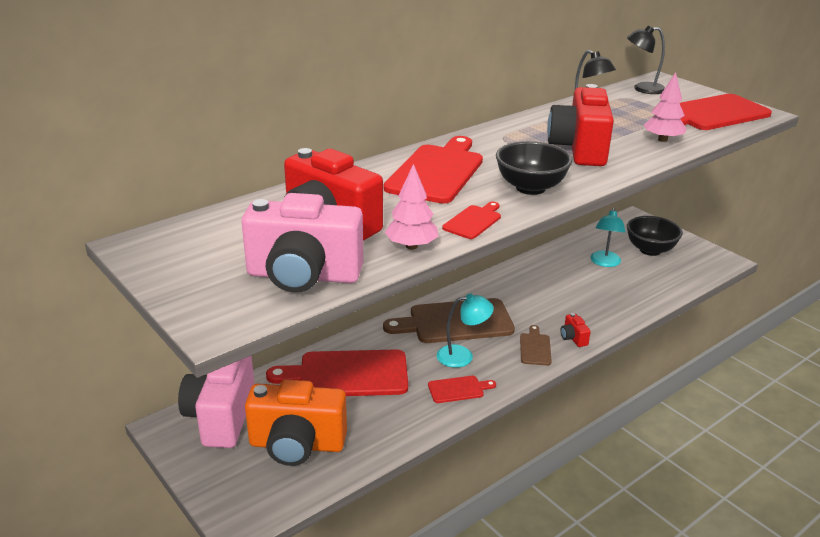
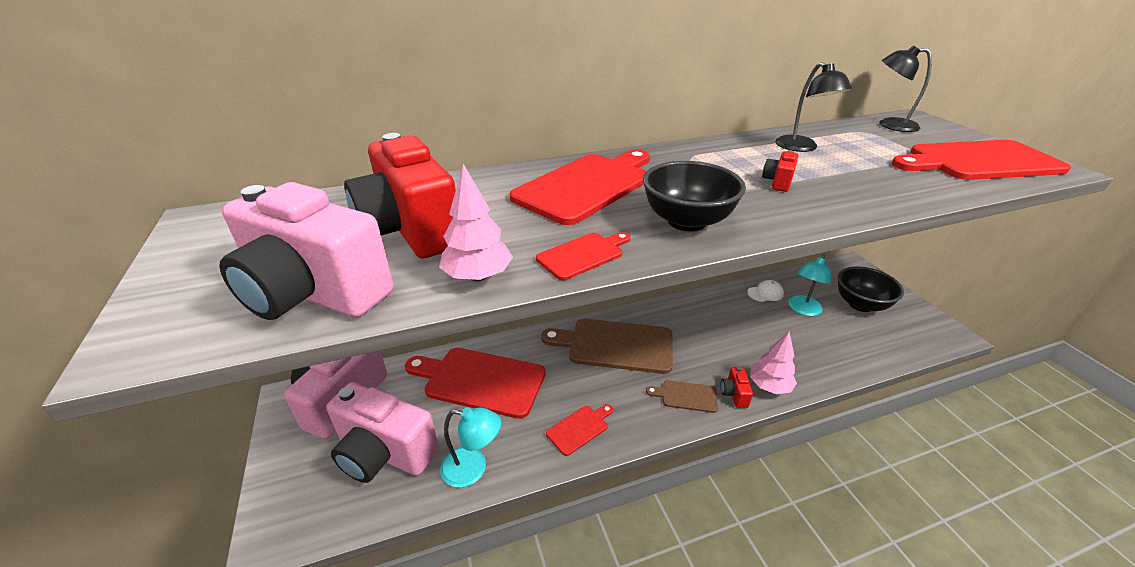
camera: 20 degrees right, 5 degrees up
(297, 445) = (384, 453): orange camera -> pink camera
(458, 389) = (579, 428): red cutting board -> red cutting board turned 45 degrees counterclockwise
(462, 356) = (603, 387): turquoise lamp -> turquoise lamp (473, 469)
(535, 348) = (686, 396): brown cutting board -> brown cutting board turned 105 degrees counterclockwise
(568, 254) = (765, 293): none -> white cap
(579, 149) = (778, 182): red camera -> red camera, size x0.40
(662, 139) = (897, 184): pink tree -> pink tree (769, 386)

